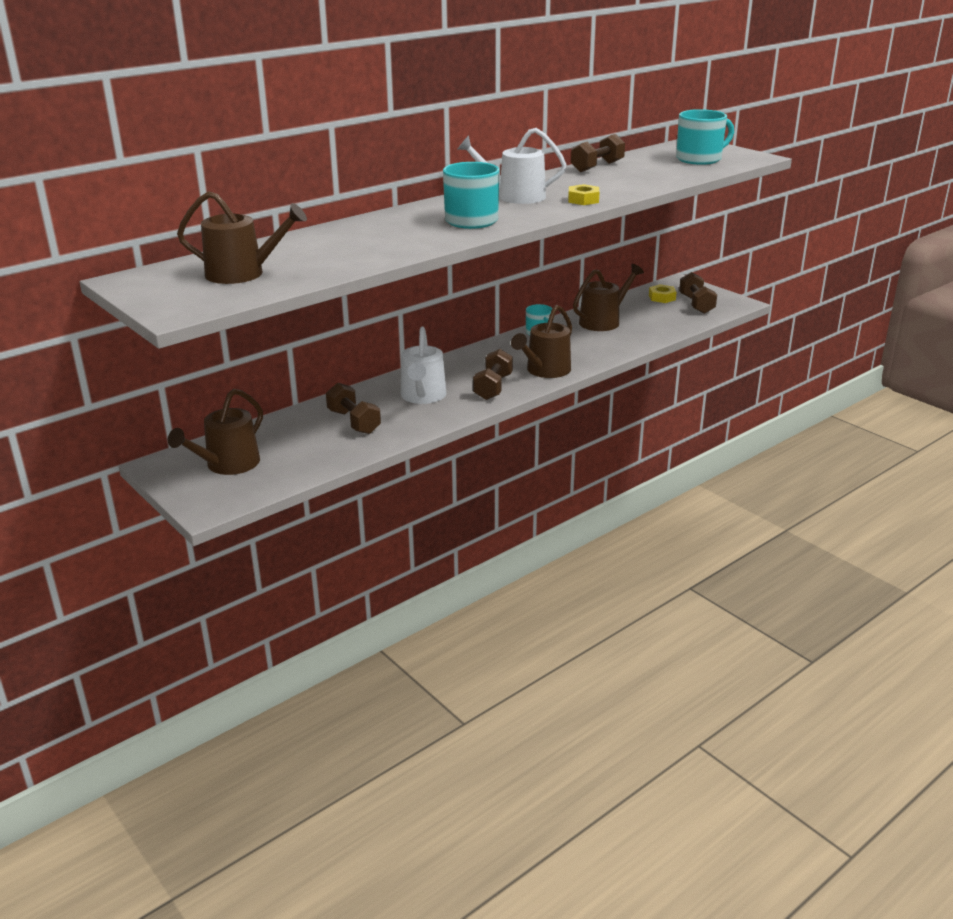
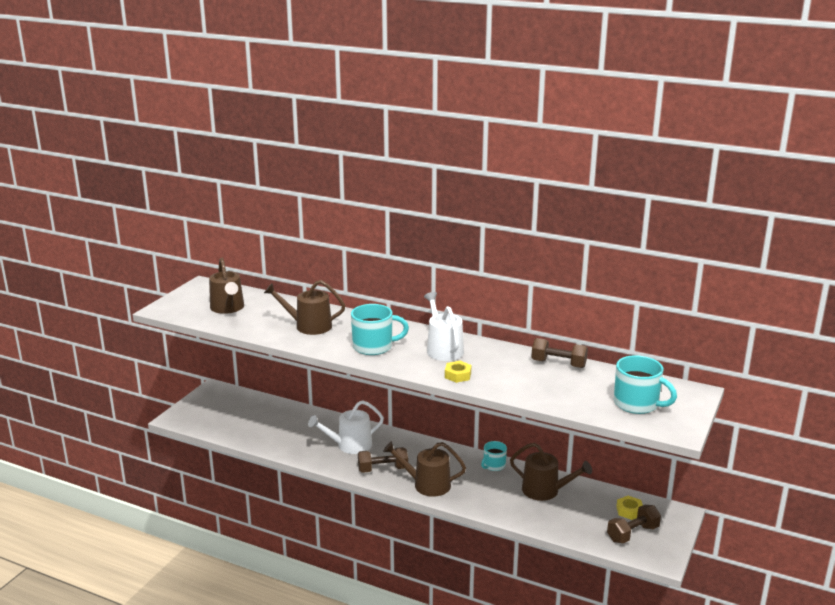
camera: 65 degrees right, 5 degrees down
(228, 464) = (224, 408): brown watering can -> brown watering can (309, 326)
(354, 422) = (298, 431): brown dumbbell -> none

